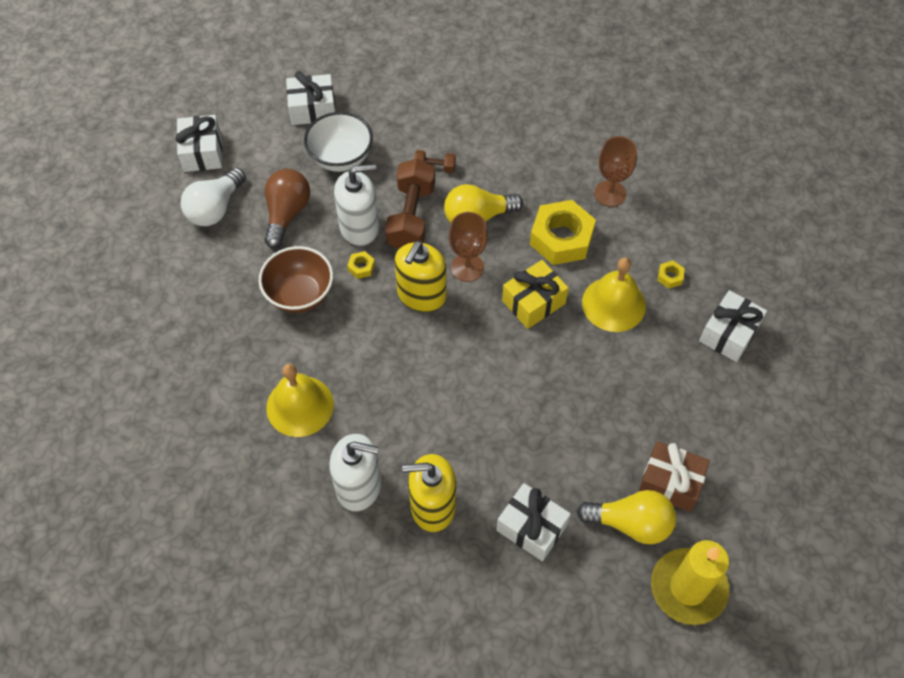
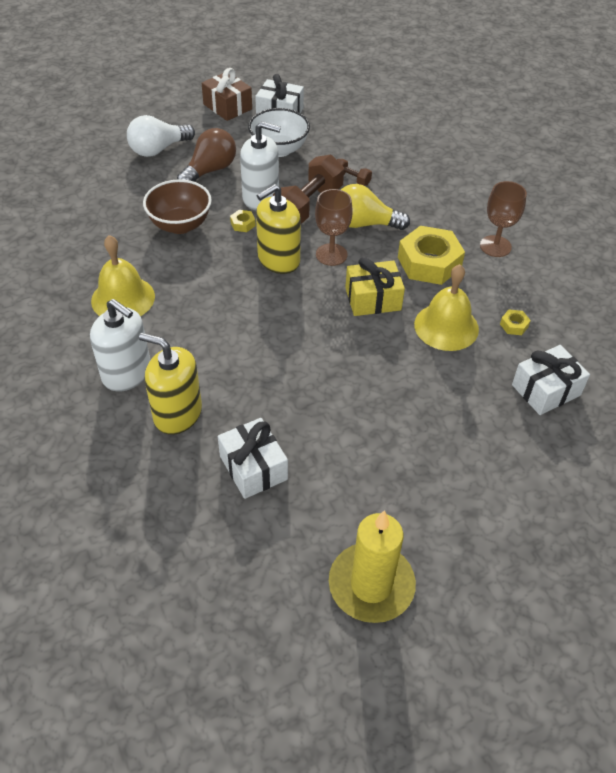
camera: 25 degrees right, 10 degrees down
(202, 152) = (175, 113): white gift -> none
(630, 523) = (349, 504): yellow light bulb -> none
(670, 482) = (410, 487): brown gift -> brown gift (227, 107)

